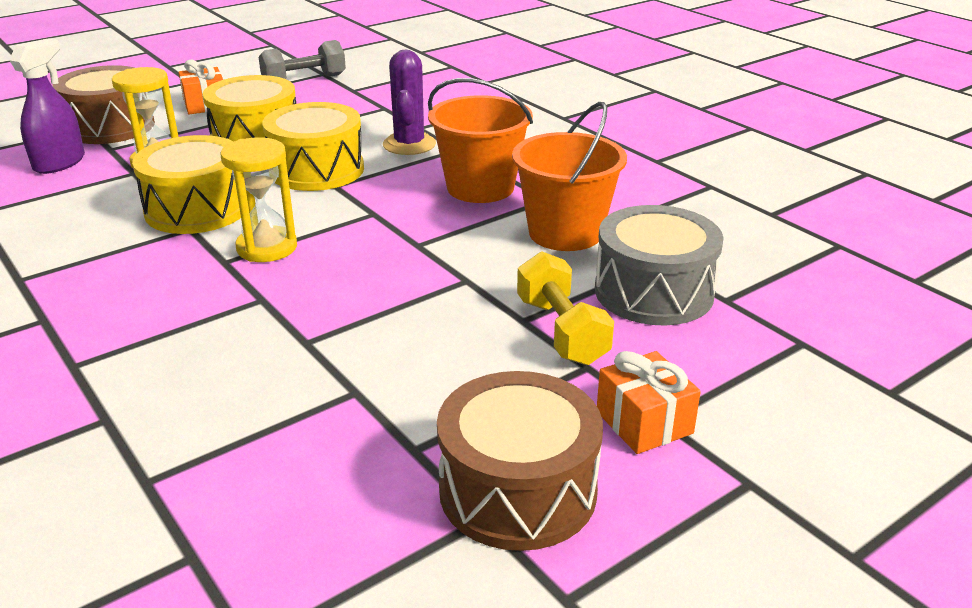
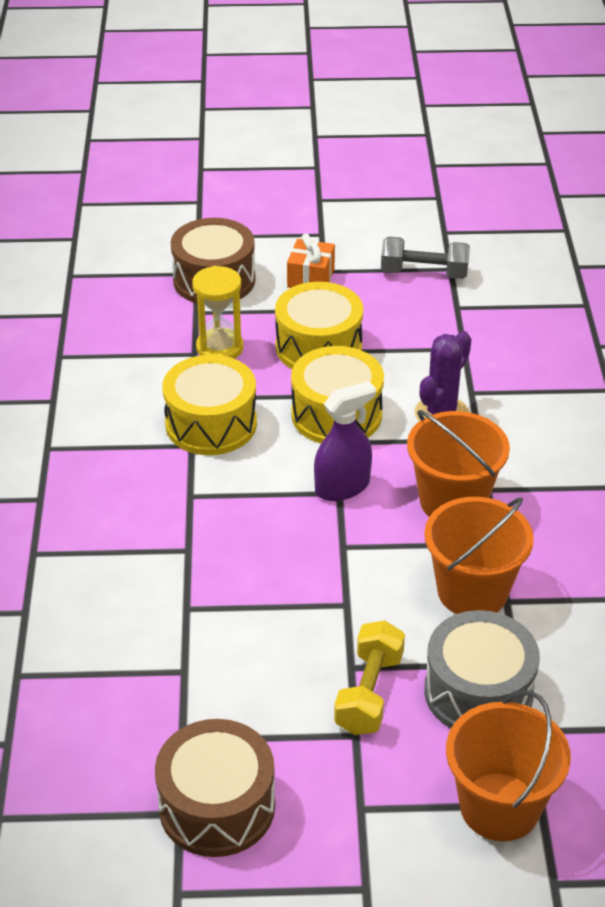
camera: 35 degrees right, 10 degrees up
(59, 163) = (148, 316): purple spray bottle -> purple spray bottle (342, 487)
(267, 248) = (230, 495): yellow hourglass -> none
(644, 422) = (346, 803): orange gift -> none
(775, 360) = (499, 807): none -> orange bucket

